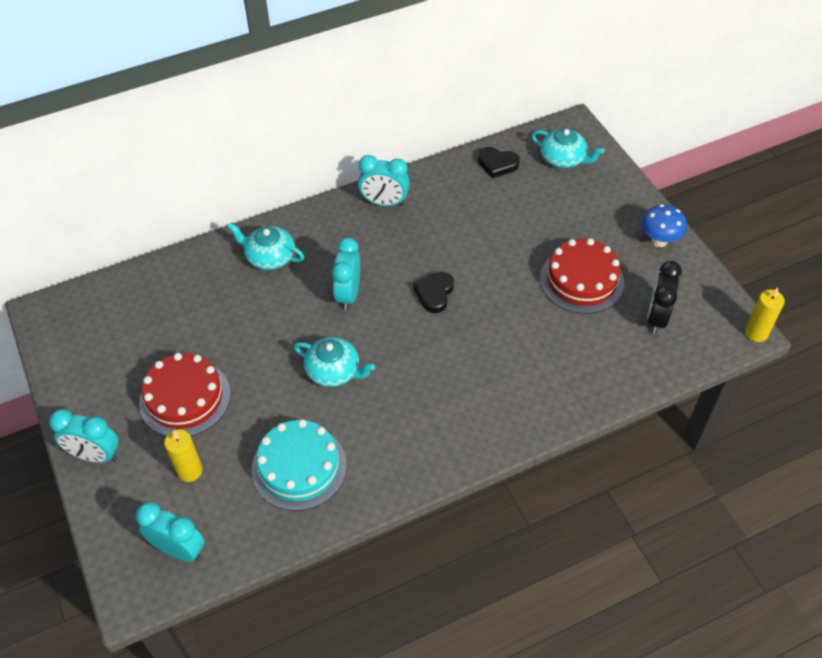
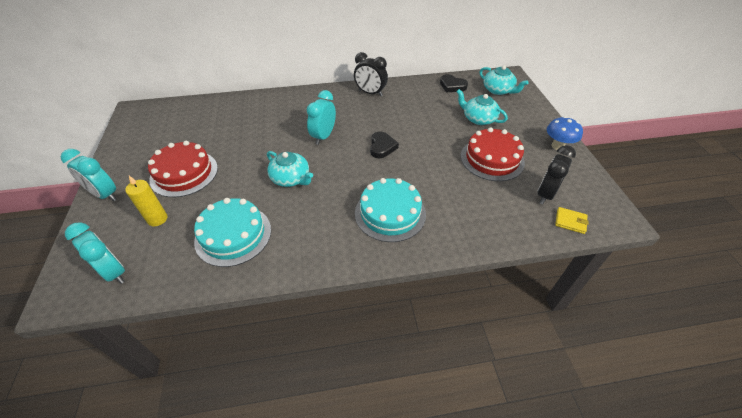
camera: 15 degrees right, 5 degrees down
(269, 257) = (284, 107): turquoise teapot -> turquoise teapot (478, 119)
(384, 203) = (370, 93): turquoise clock -> black clock
(434, 294) = (382, 147): black heart -> black heart turned 150 degrees clockwise
(479, 390) = (390, 213): none -> turquoise cake
(691, 349) = (570, 221): none -> yellow wallet
(756, 333) = (629, 221): yellow candle -> none

